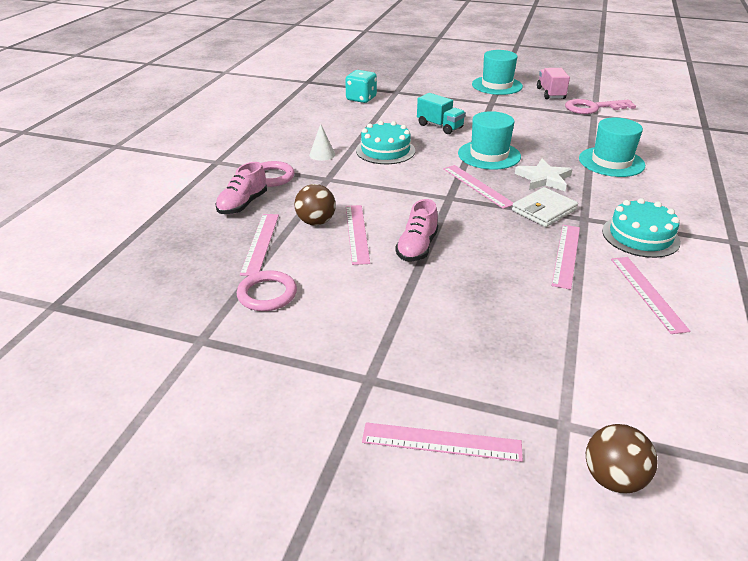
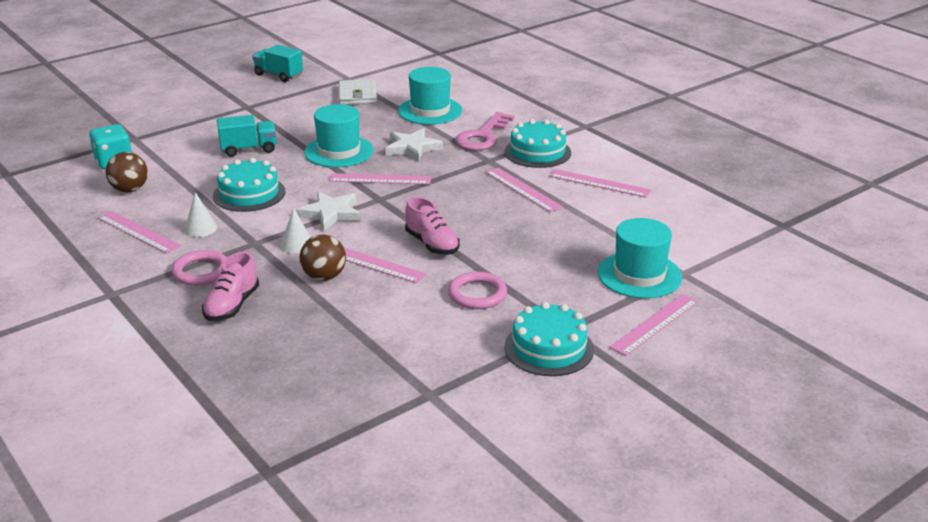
camera: 55 degrees left, 5 degrees down
(242, 204) = (232, 306): pink shoe -> pink shoe turned 45 degrees clockwise
(260, 243) = (319, 318): pink ruler -> pink ruler (138, 232)
(267, 294) = (405, 340): pink ring -> pink ring (477, 294)
(327, 381) = (549, 348): none -> turquoise cake
(345, 194) = (297, 244): none -> white cone
(402, 188) = (331, 213): none -> white star
(497, 85) = (217, 88): turquoise hat -> turquoise hat (639, 275)
(544, 210) = (456, 169): white wallet -> white wallet (357, 95)
(550, 93) = (278, 75): pink truck -> turquoise truck
(593, 108) = (336, 73): pink key -> pink key (483, 136)
(613, 478) = (737, 278): brown ball -> brown ball (129, 189)

